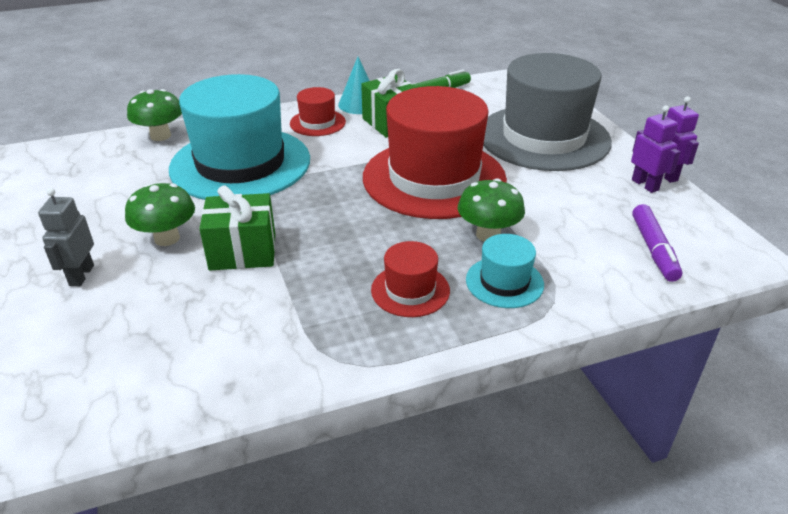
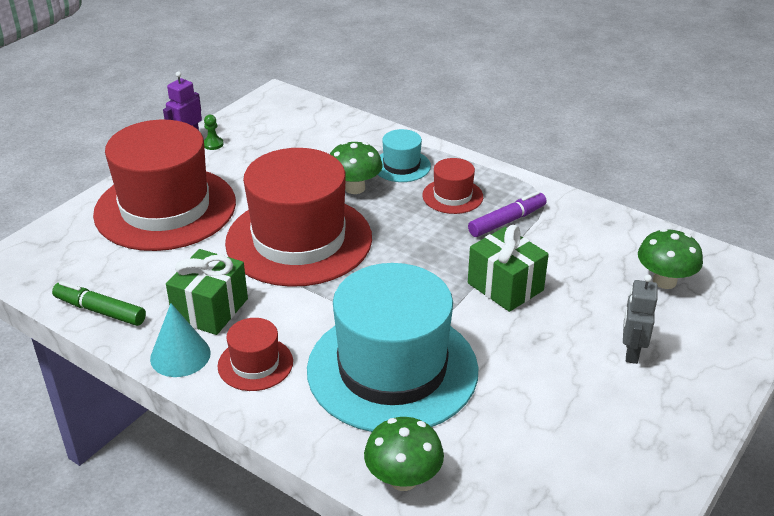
camera: 125 degrees left, 0 degrees up
(81, 275) = (631, 352): grey robot -> grey robot turned 135 degrees clockwise
(167, 238) = (541, 337): green mushroom -> green mushroom (664, 281)
(543, 137) = (165, 208): grey hat -> red hat
(645, 185) = (213, 144): purple robot -> green pawn
(653, 249) = (303, 125): purple marker -> purple marker (507, 221)

